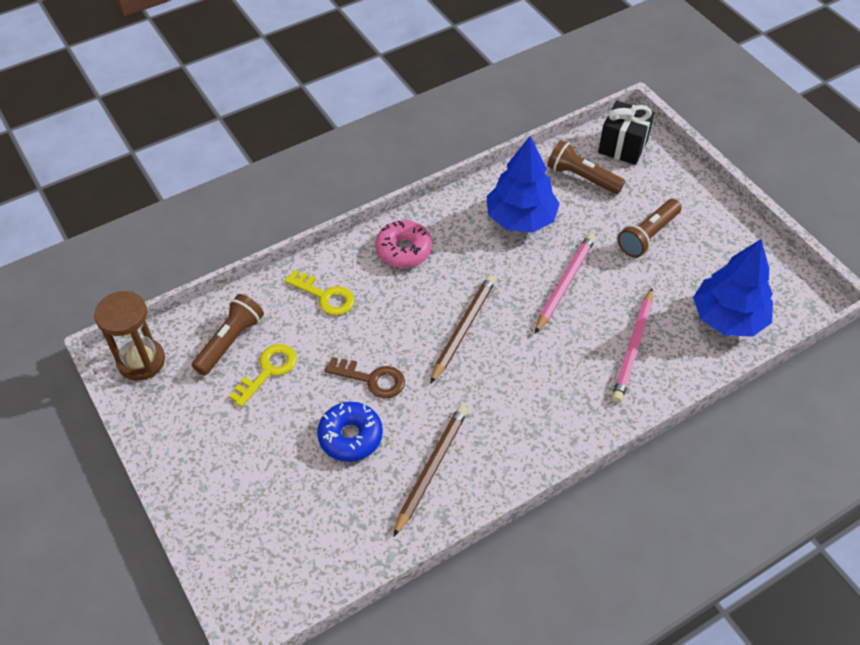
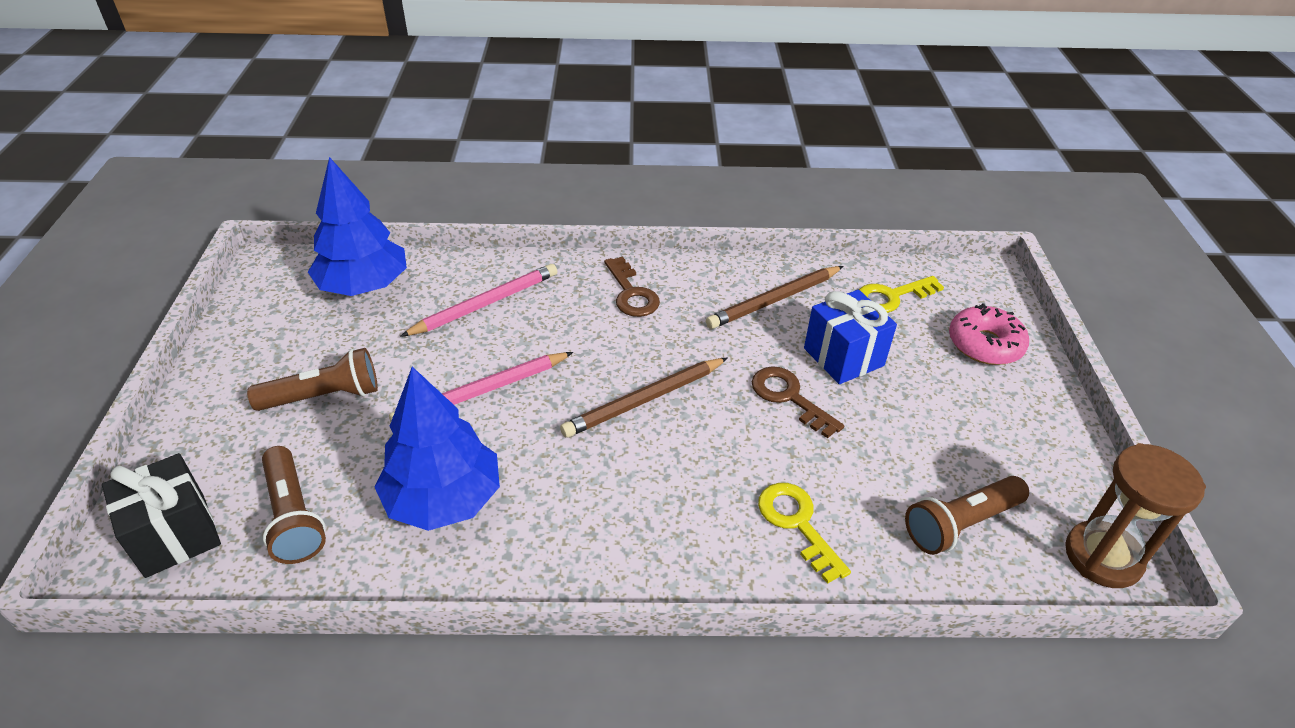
camera: 150 degrees left, 10 degrees down
(268, 371) = (917, 463): yellow key -> yellow key (892, 297)
(350, 436) = (843, 357): blue donut -> blue gift
(403, 250) = (643, 537): pink donut -> pink donut (985, 344)
(543, 414) = (631, 293): none -> brown key

